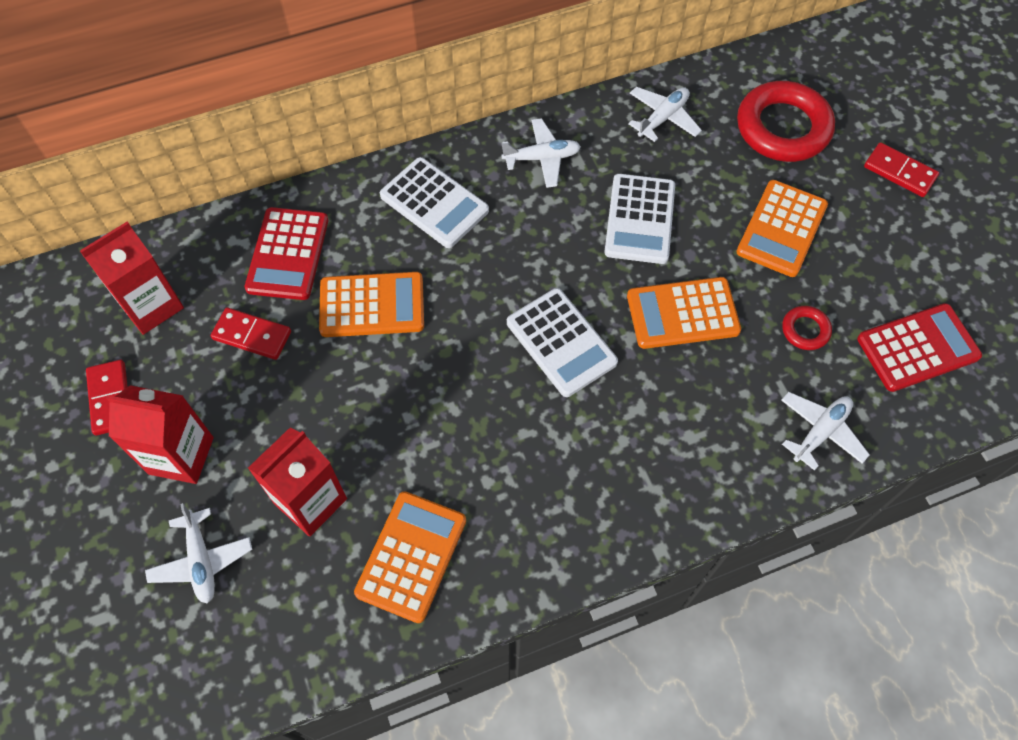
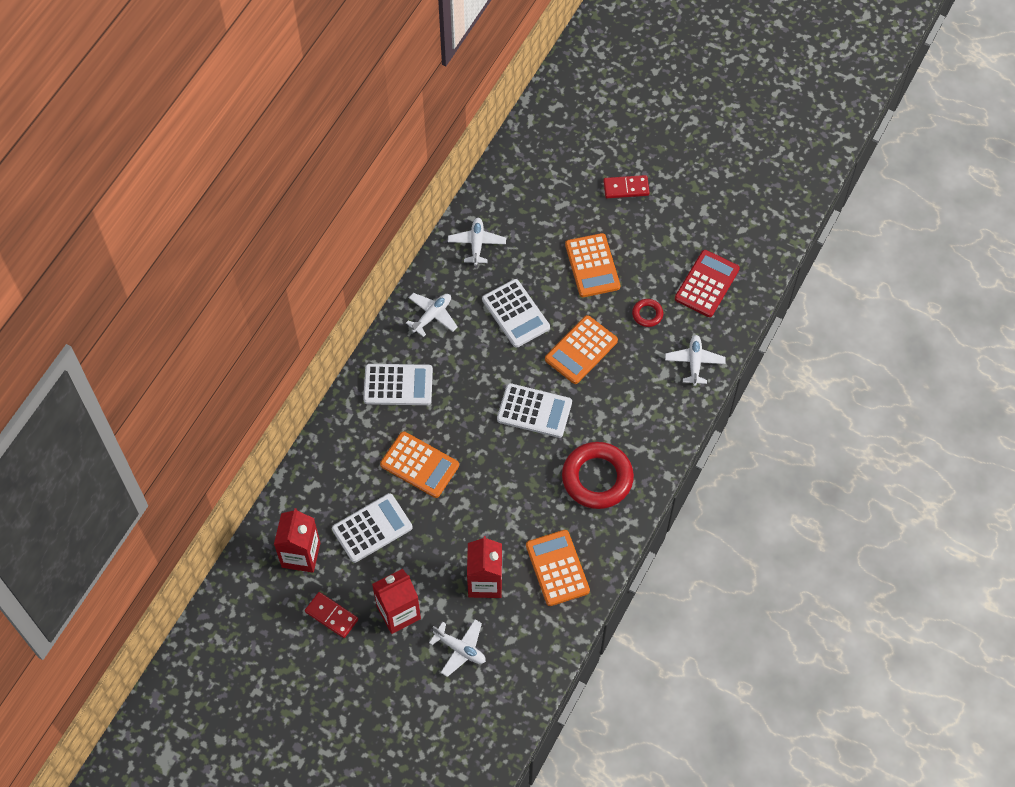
camera: 40 degrees left, 0 degrees up
(252, 335) = (372, 528): red domino -> white calculator
(288, 254) = (346, 472): red calculator -> none
(372, 305) = (419, 465): orange calculator -> orange calculator turned 75 degrees clockwise
(783, 128) = (545, 204): red ring -> red ring (597, 478)

